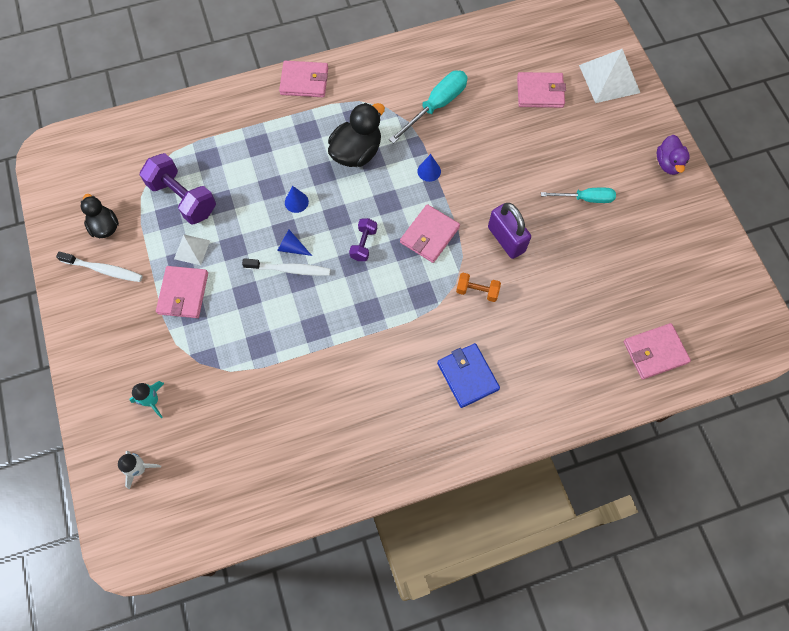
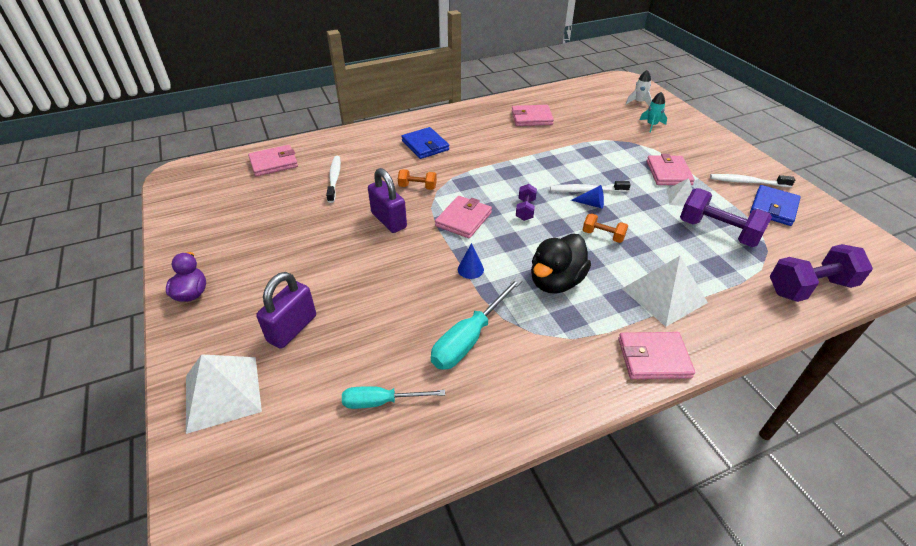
camera: 175 degrees right, 25 degrees down
(105, 227) = (773, 208): black duck -> blue wallet
(145, 130) = (809, 287): none -> purple dumbbell
(270, 132) = (664, 295): none -> white pyramid
(296, 202) = (603, 235): blue cone -> orange dumbbell
(540, 92) = (328, 366): pink wallet -> pink wallet (531, 118)
(574, 124) = (292, 328): none -> purple padlock
(574, 314) = (334, 179): none -> white toothbrush
(585, 198) = (300, 256): turquoise screwdriver -> turquoise screwdriver (381, 402)

